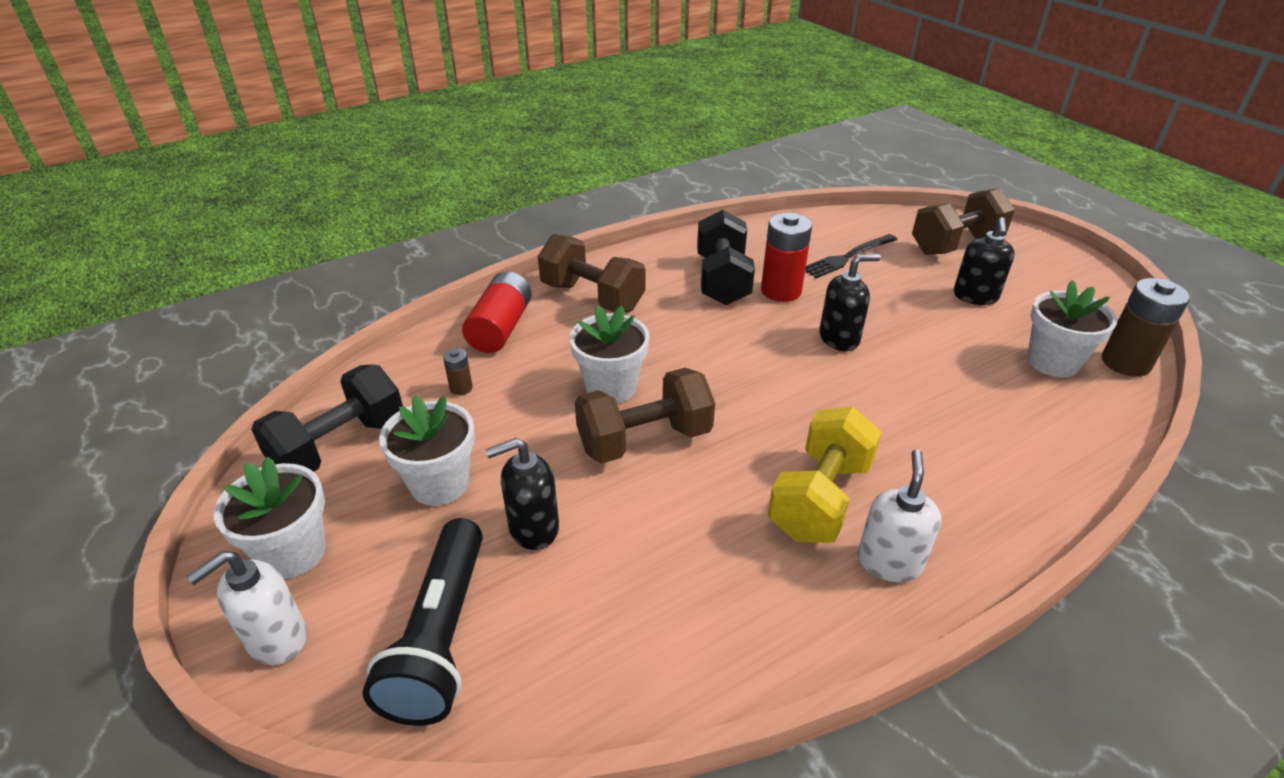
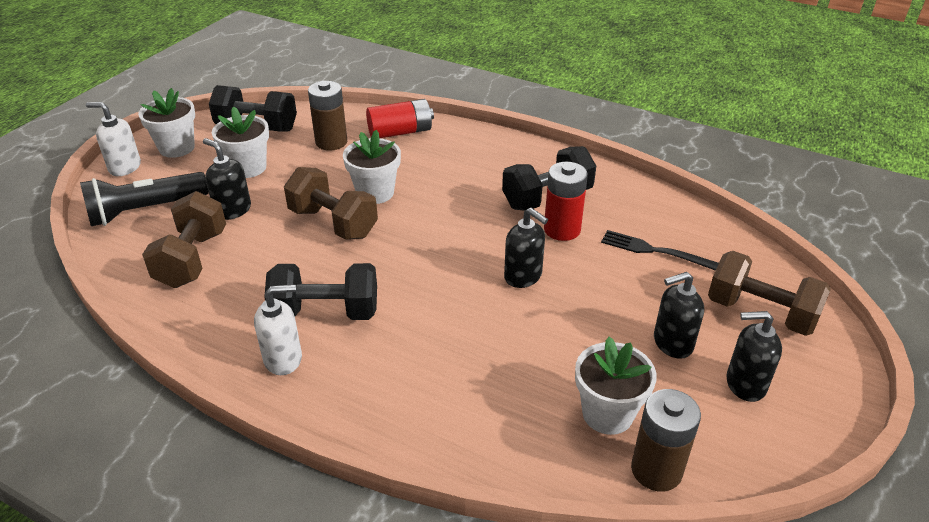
camera: 60 degrees right, 0 degrees up
(461, 388) = (331, 142): brown battery -> brown battery, size x2.10
(592, 297) = (467, 151): brown dumbbell -> brown dumbbell (192, 259)
(820, 498) = (326, 312): yellow dumbbell -> black dumbbell
(1037, 284) = (745, 384): none -> black soap dispenser

